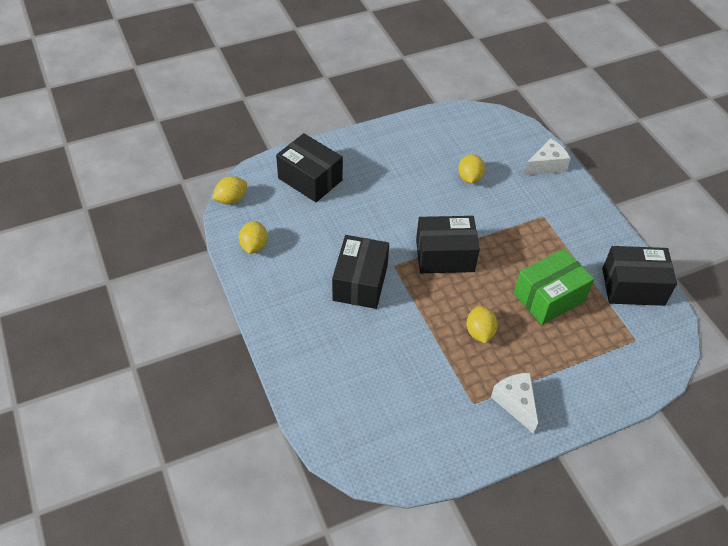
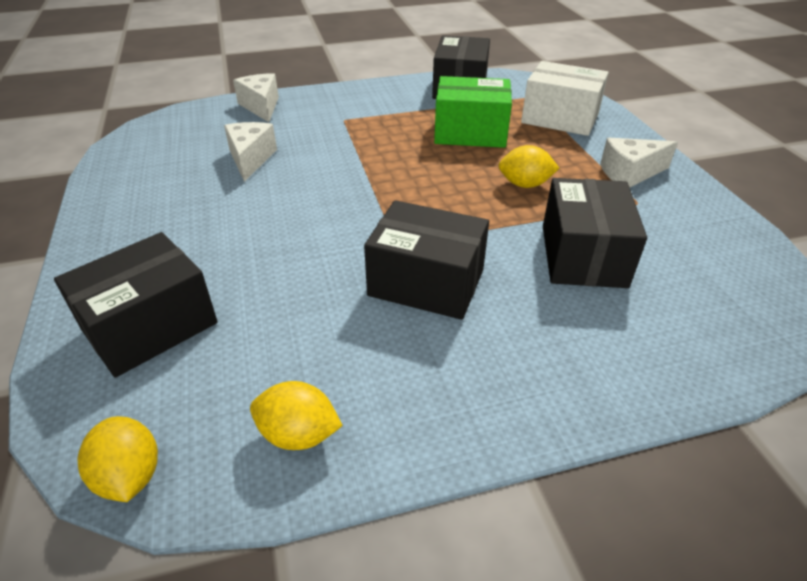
camera: 80 degrees left, 10 degrees down
(445, 255) = (388, 195): black box -> black box (583, 255)
(470, 178) = (250, 159): yellow lemon -> white cheese
(549, 297) = (470, 132): green box -> green box turned 60 degrees counterclockwise
(599, 361) = (560, 118): none -> white box

